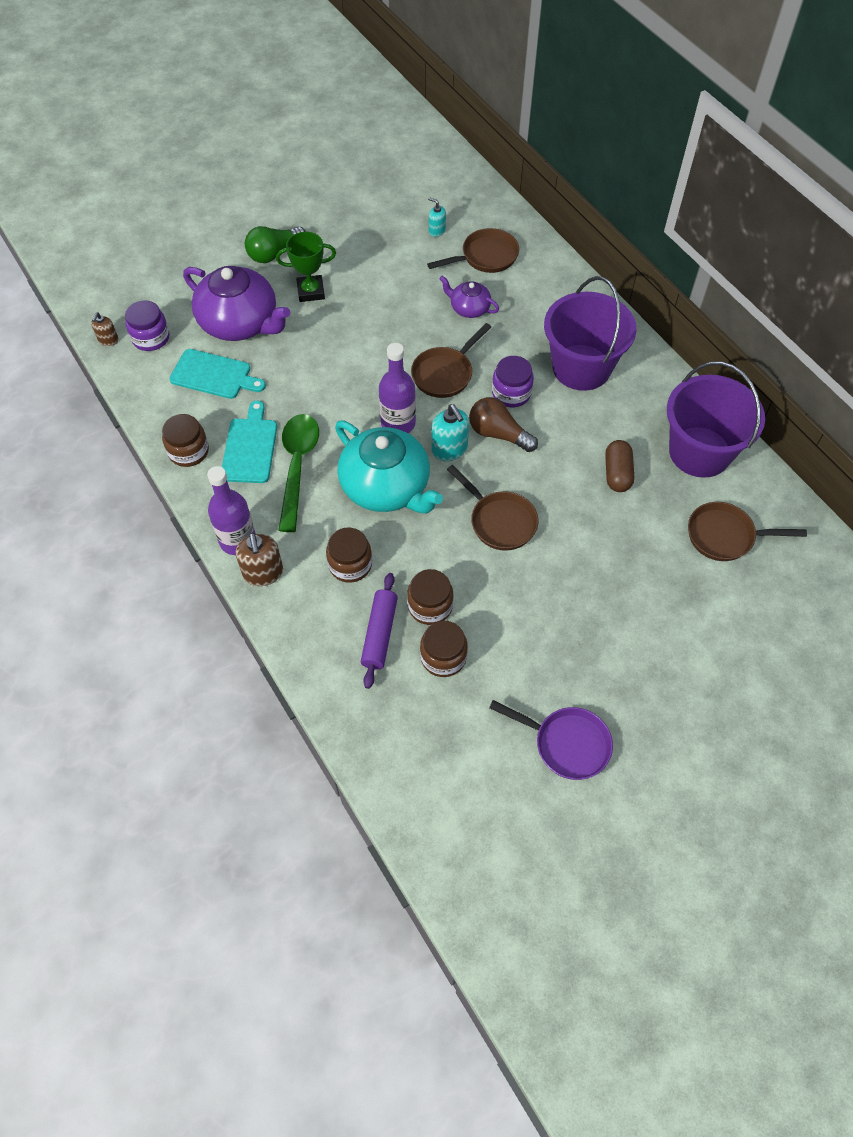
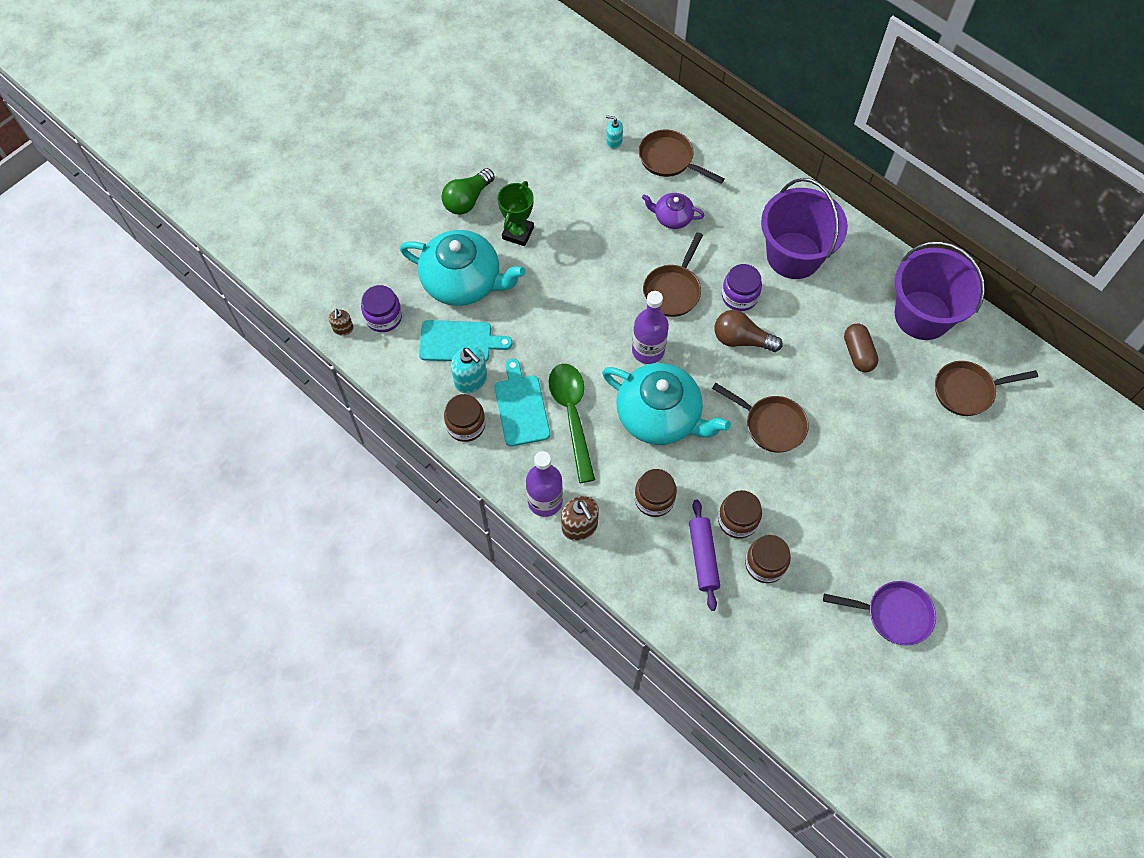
camera: 15 degrees left, 5 degrees up
(240, 323) = (463, 281): purple teapot -> turquoise teapot
(311, 291) = (518, 233): green trophy -> green trophy turned 45 degrees counterclockwise
(449, 449) = (703, 365): turquoise soap dispenser -> turquoise soap dispenser (471, 380)
(485, 257) = (669, 159): brown pan -> brown pan turned 105 degrees counterclockwise

